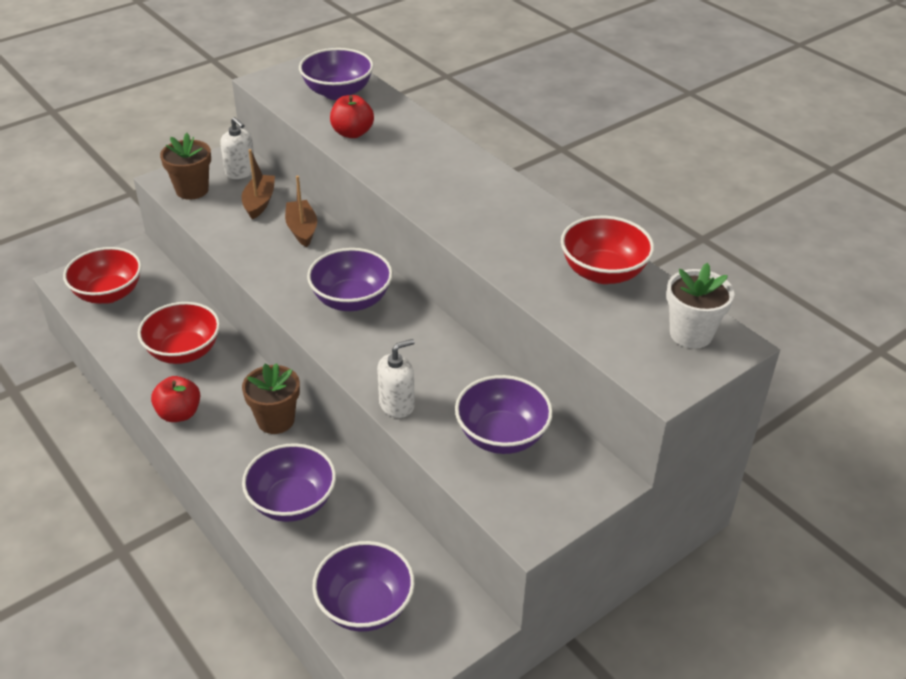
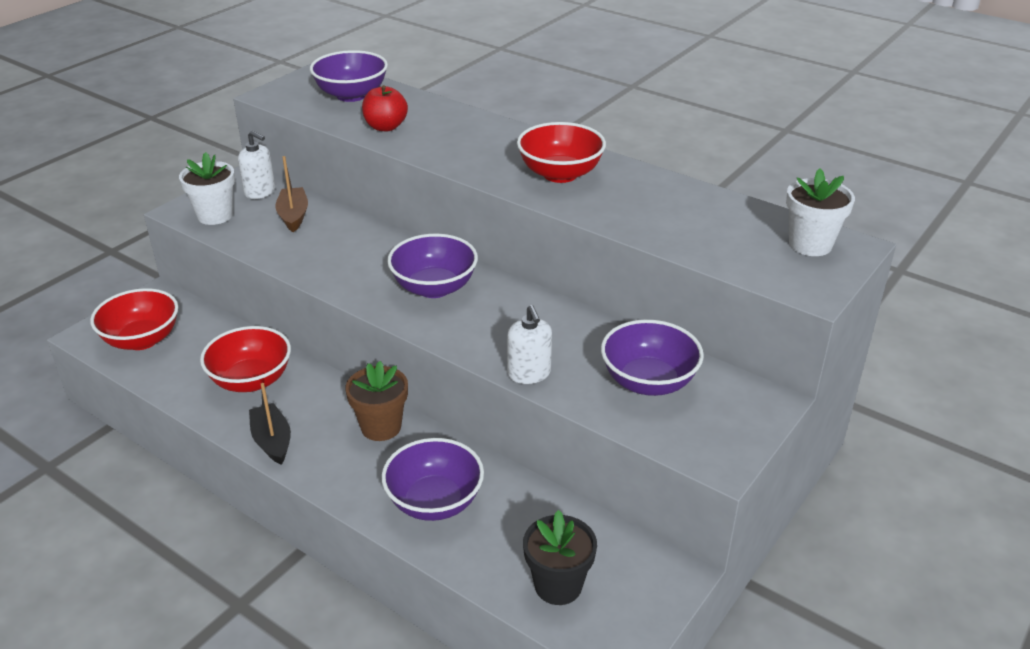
camera: 15 degrees left, 5 degrees down
(179, 413) = (272, 441): red apple -> black boat
(192, 190) = (215, 215): brown flower pot -> white flower pot
(302, 229) = (350, 233): brown boat -> none
(365, 606) = (558, 585): purple bowl -> black flower pot
(397, 405) = (529, 373): white soap dispenser -> white soap dispenser turned 120 degrees clockwise
(603, 272) = (699, 207): red bowl -> red bowl (560, 174)

